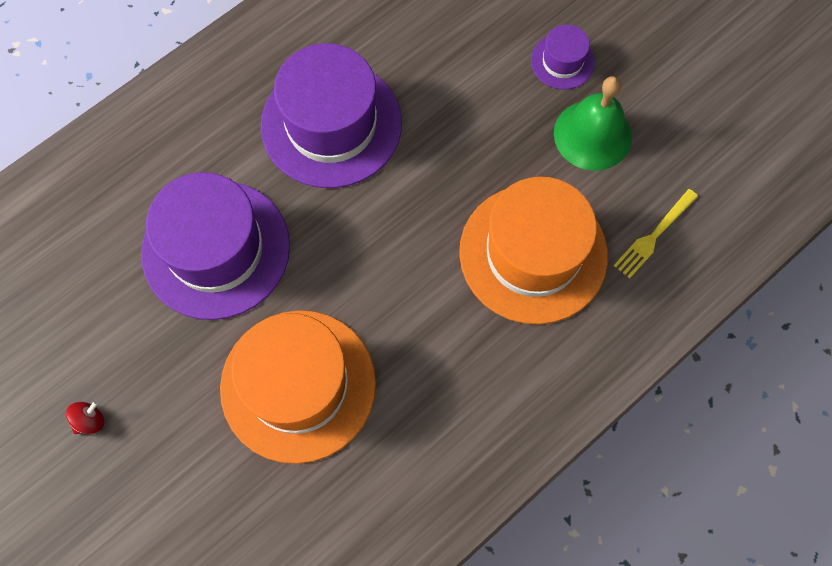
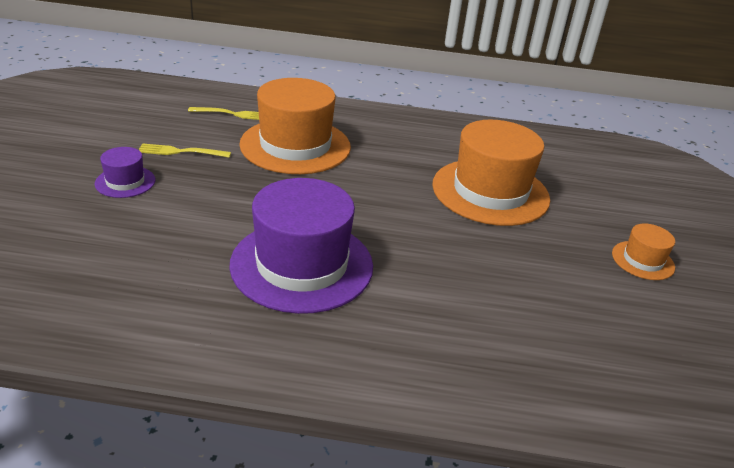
camera: 135 degrees left, 35 degrees down
(90, 421) = (642, 260): red spinning top -> orange hat
(216, 249) = (471, 269): purple hat -> none
(592, 135) = (181, 152): green bell -> yellow fork

